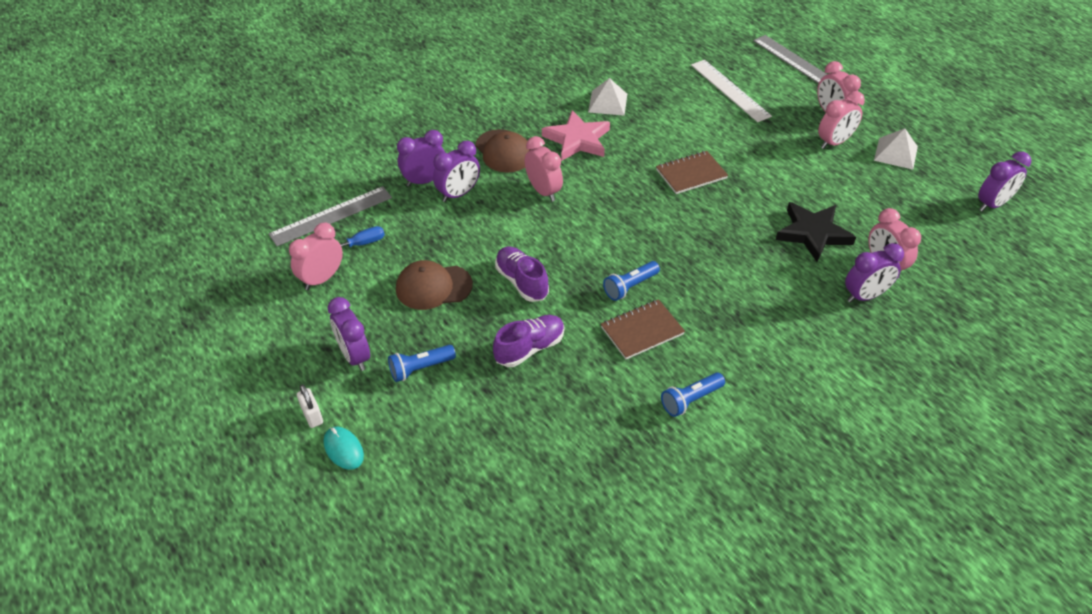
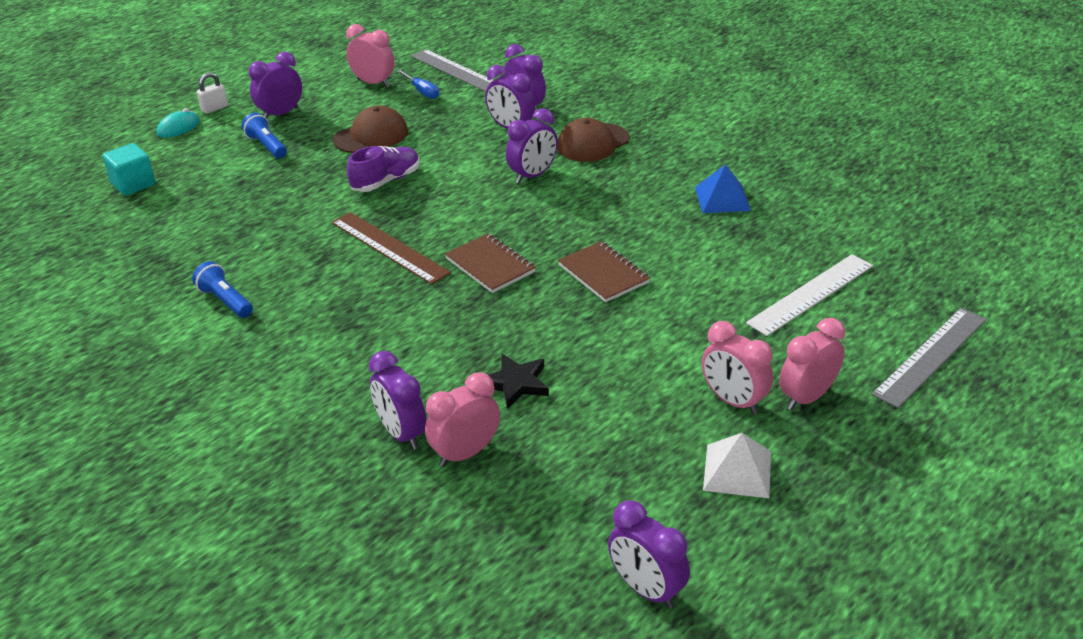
camera: 80 degrees right, 10 degrees down
(433, 287) = (371, 136): brown cap -> brown cap turned 75 degrees clockwise
(458, 487) = (133, 184): none -> turquoise cube
(529, 348) = (294, 197): purple shoe -> none
(543, 191) = (532, 175): pink clock -> purple clock
(577, 140) = (635, 186): pink star -> none
(607, 103) = (722, 198): white pyramid -> blue pyramid
(630, 287) = (389, 247): blue flashlight -> brown ruler
(642, 331) = (323, 261): brown notebook -> brown notebook (490, 265)
(813, 233) = (516, 383): black star -> black star, size x0.66

